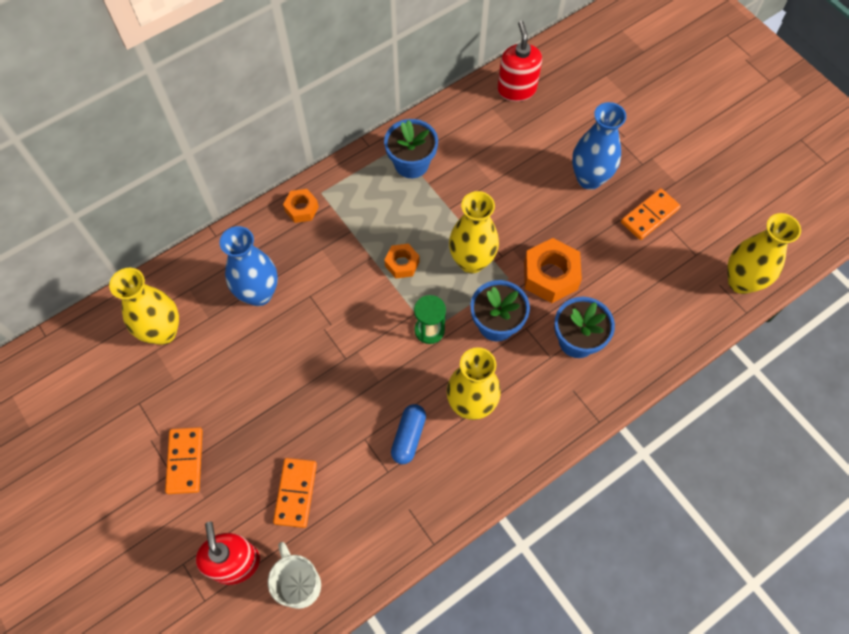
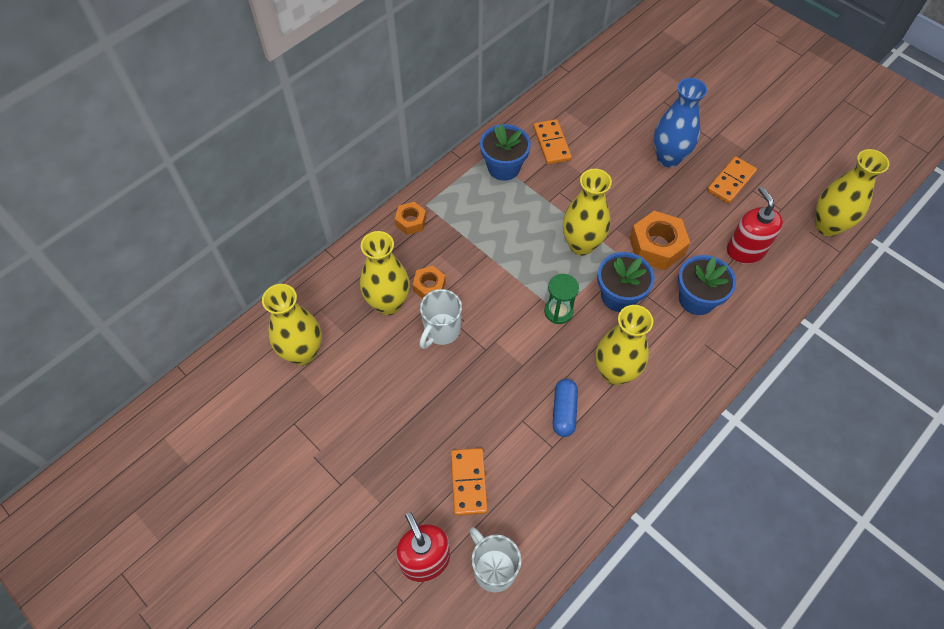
camera: 10 degrees left, 5 degrees down
(185, 461) = (352, 470): orange domino -> orange domino (551, 143)
(259, 294) = (388, 303): blue vase -> yellow vase
(305, 331) = (441, 331): none -> white mug
(402, 264) = (517, 256): orange nut -> orange nut (429, 286)
(516, 89) = (582, 91): red soap dispenser -> red soap dispenser (745, 250)

